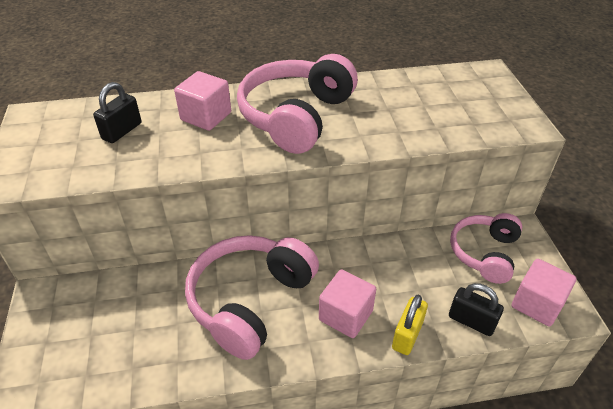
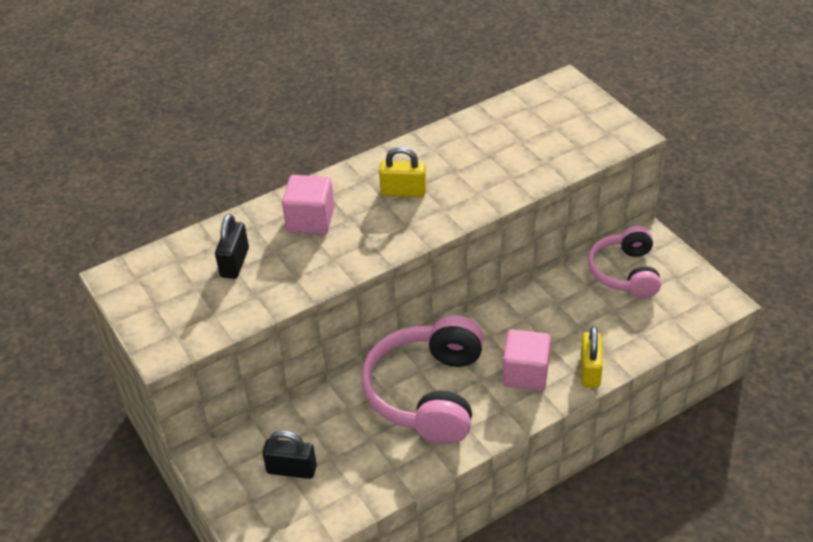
camera: 20 degrees left, 0 degrees up
(296, 116) = (403, 192): pink headphones -> yellow padlock
(471, 321) = (640, 339): black padlock -> black padlock (291, 469)
(537, 304) = (690, 304): pink cube -> none

